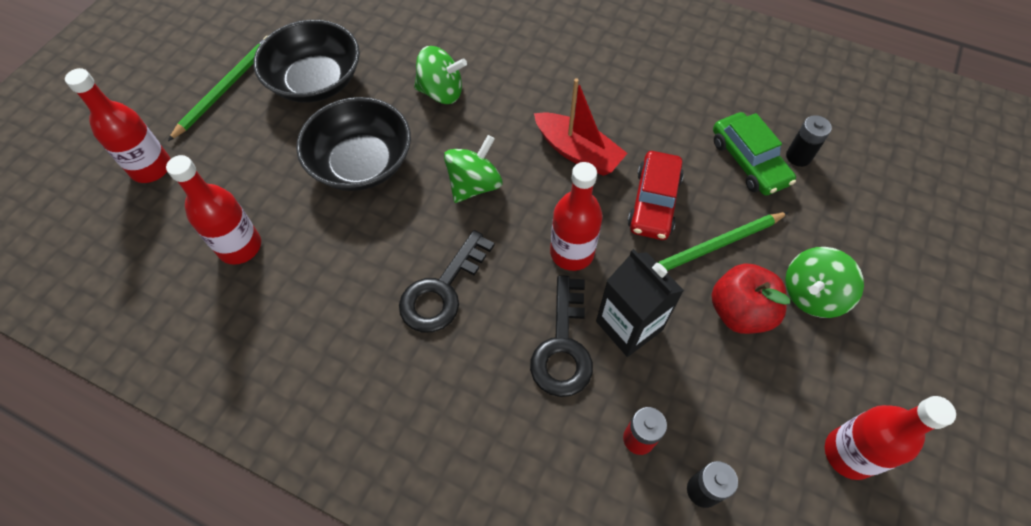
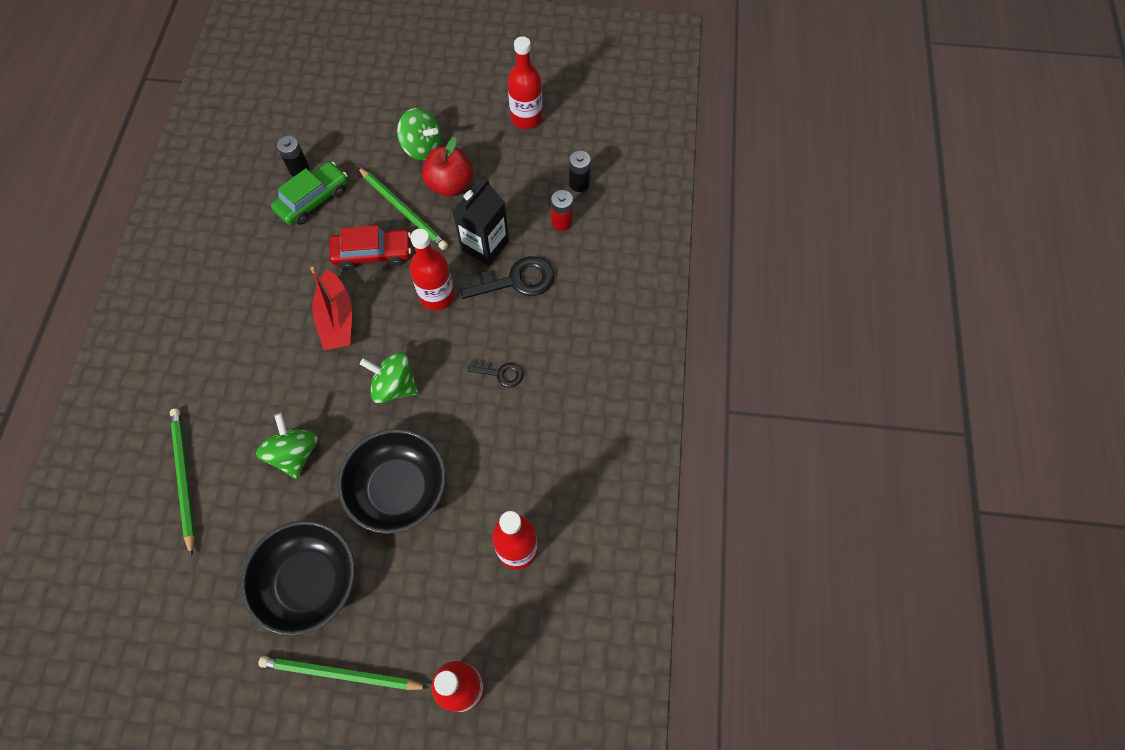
camera: 110 degrees left, 5 degrees up
(442, 290) = (501, 373): black key -> black key, size x0.56
(458, 17) = (184, 478): none -> green pencil
(577, 152) = (336, 319): red boat -> red boat turned 150 degrees clockwise

